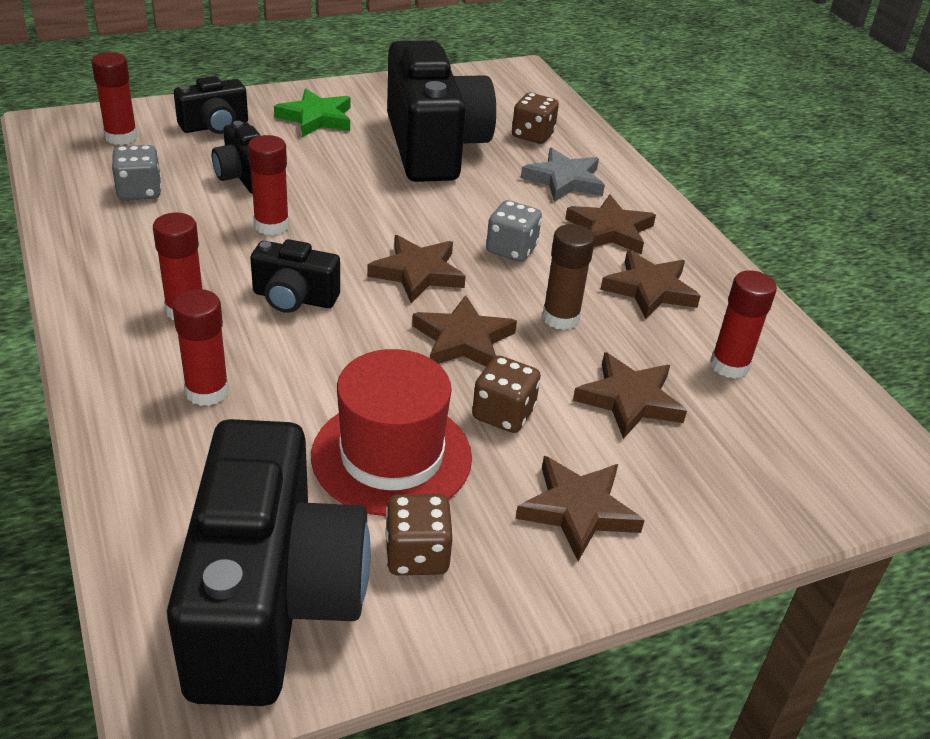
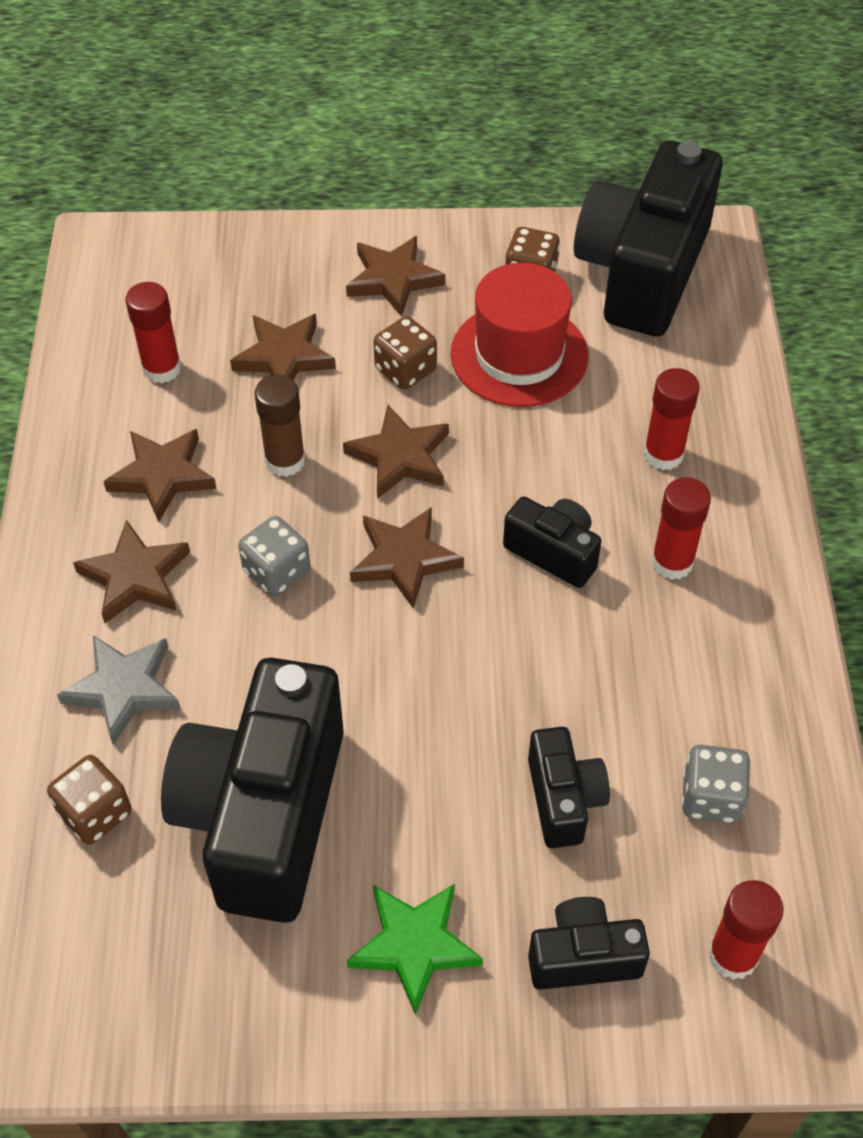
camera: 155 degrees left, 15 degrees up
(271, 225) = (550, 683): red glue stick -> none

